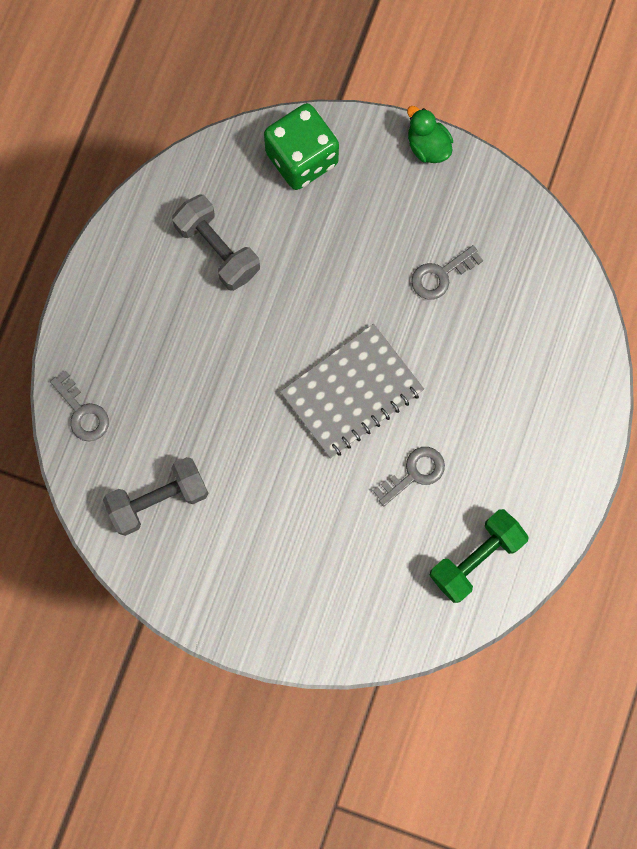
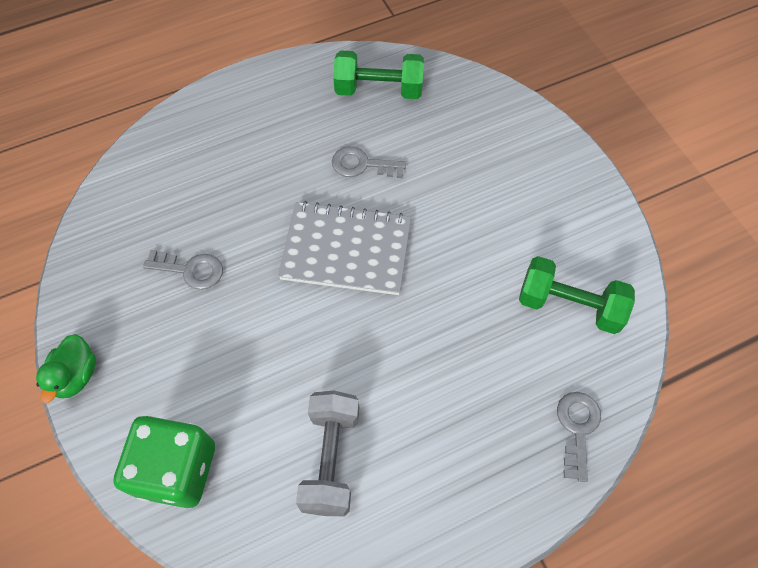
camera: 135 degrees left, 15 degrees down
(158, 499) = (569, 305): grey dumbbell -> green dumbbell

